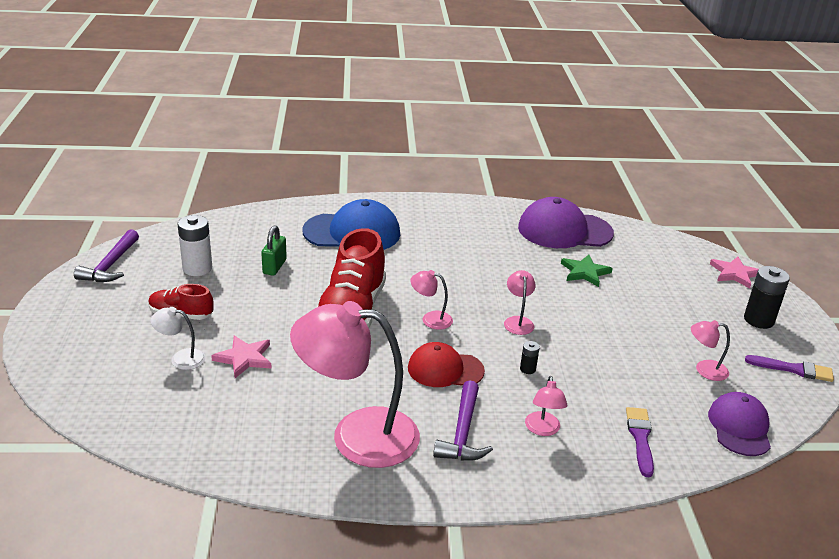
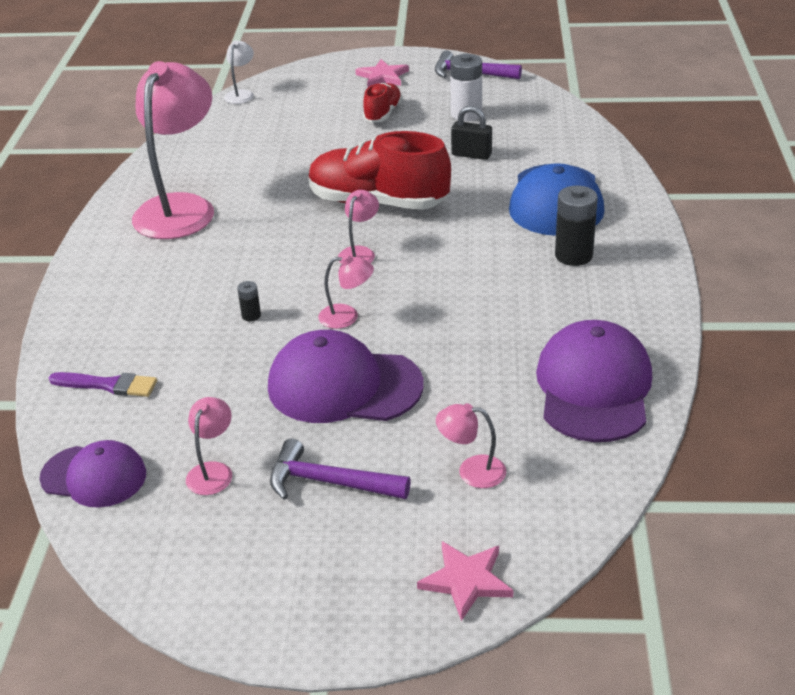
camera: 100 degrees right, 5 degrees up
(181, 358) = (313, 120): white lamp -> white lamp (241, 94)
(244, 358) = (307, 148): pink star -> pink star (382, 76)
(274, 267) = (471, 155): green padlock -> black padlock
(445, 369) = (264, 259): red cap -> none
(463, 433) = (162, 265): purple hammer -> purple hammer (329, 482)
(543, 429) = (148, 316): pink lamp -> pink lamp (471, 471)
(585, 272) = (466, 392): green star -> none
(596, 319) = (344, 386): none -> purple cap
(758, 320) = (321, 571): black battery -> black battery (573, 255)
(793, 369) = (189, 575): purple brush -> none

